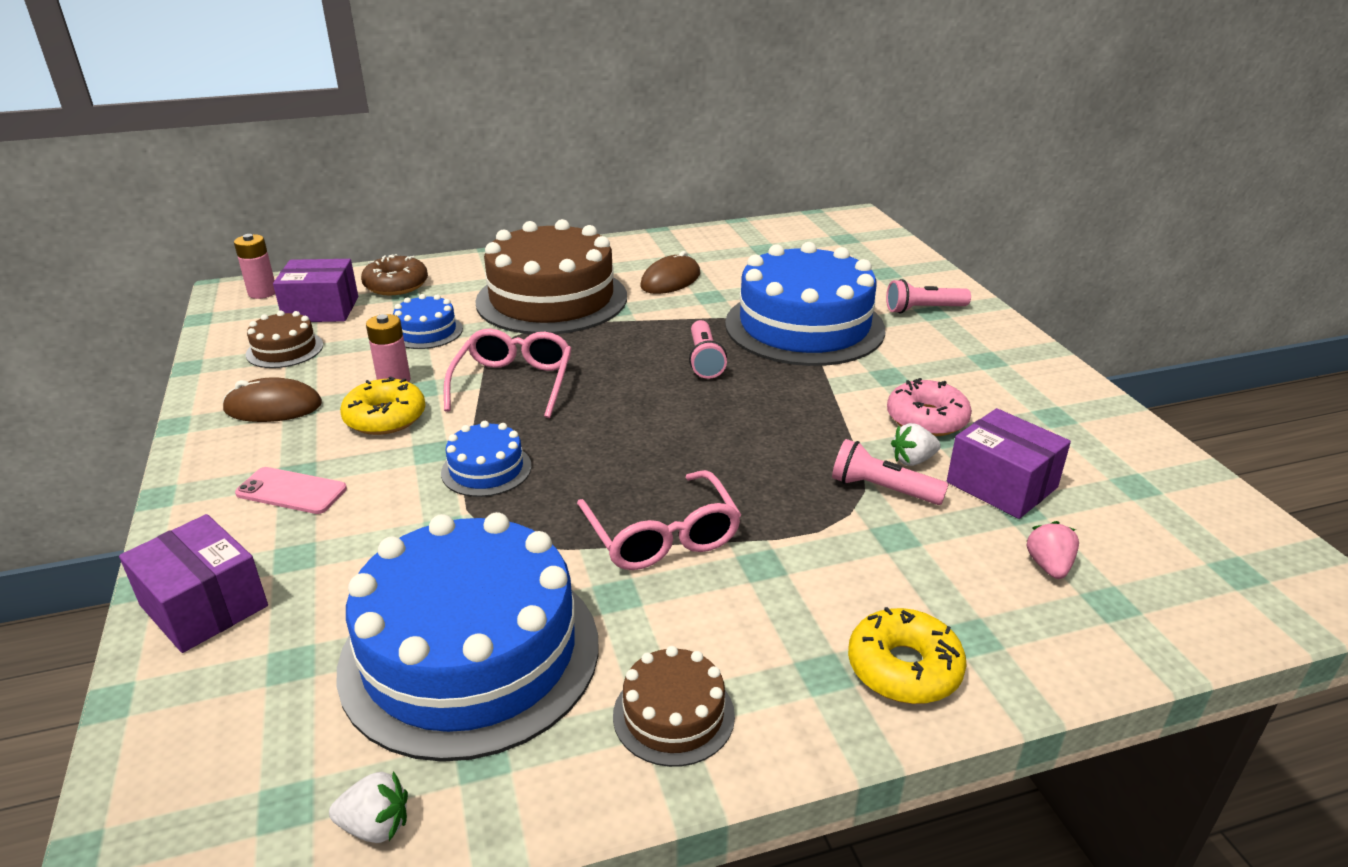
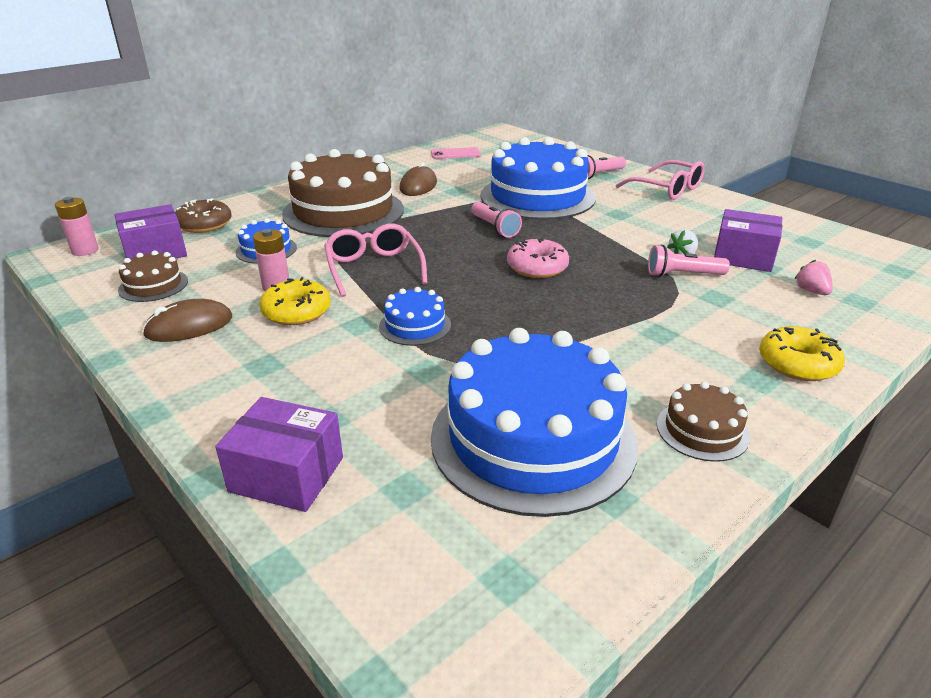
camera: 25 degrees left, 0 degrees up
(291, 491) = (273, 378): pink phone -> pink phone (455, 154)
(375, 826) = (588, 565): white strawberry -> none
(662, 536) = (581, 333): pink glasses -> pink glasses (667, 189)
(926, 419) = (666, 232): pink donut -> pink donut (537, 267)

